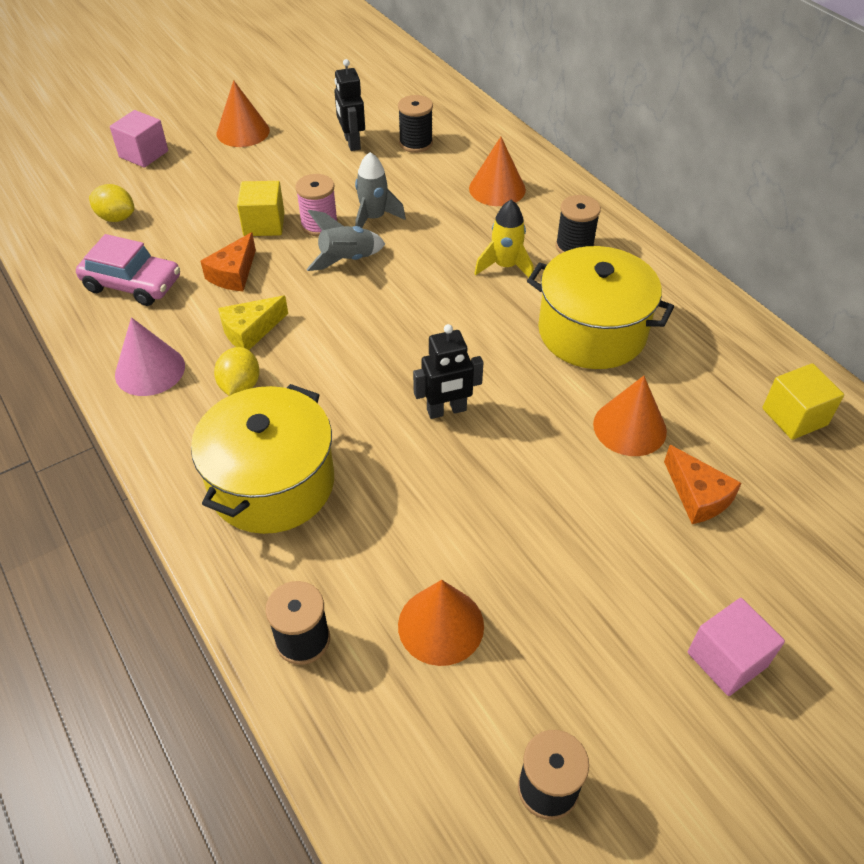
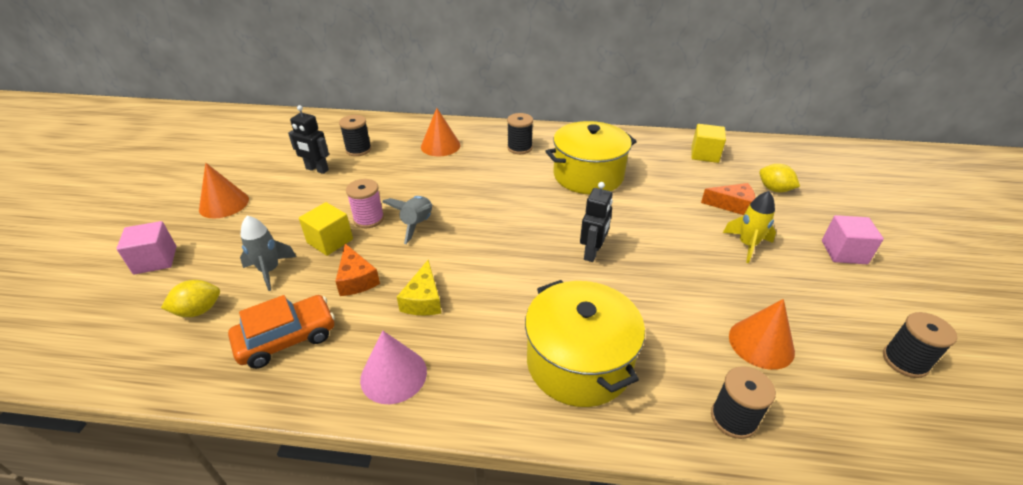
camera: 50 degrees left, 10 degrees down
(132, 284) = (287, 338): pink car -> orange car
(240, 386) = (470, 332): yellow lemon -> yellow lemon (774, 189)
(374, 218) = (397, 196): grey rocket -> grey rocket (270, 271)
(505, 266) = (504, 174): yellow rocket -> yellow rocket (747, 245)
(629, 427) = (668, 200): orange cone -> none

